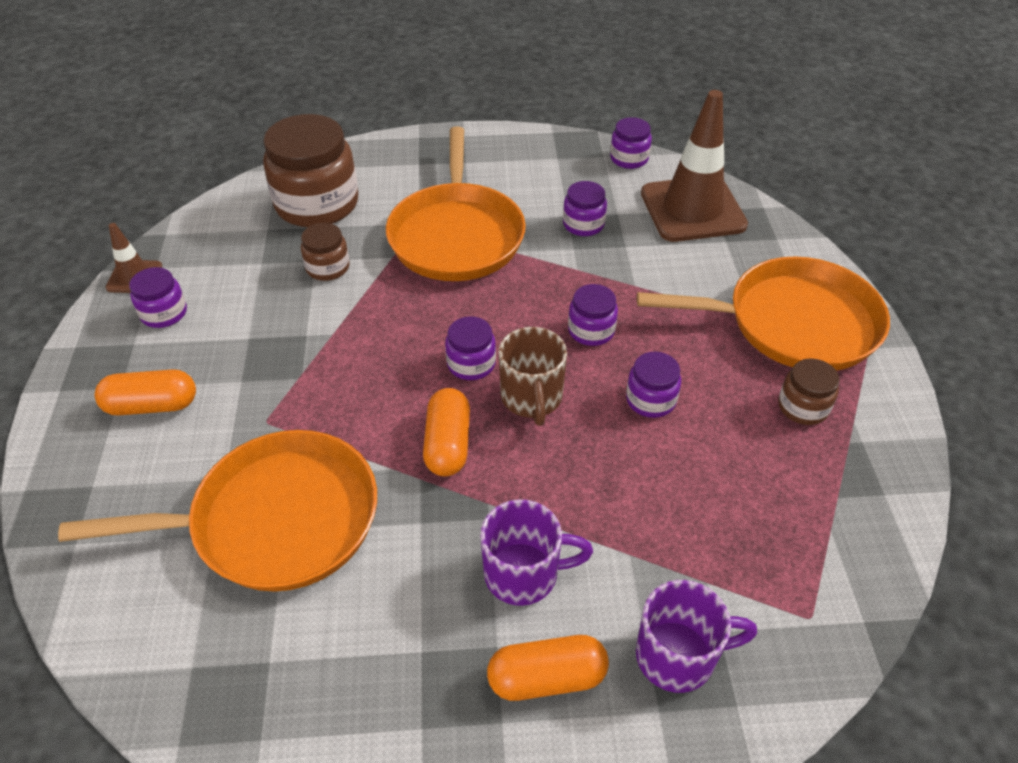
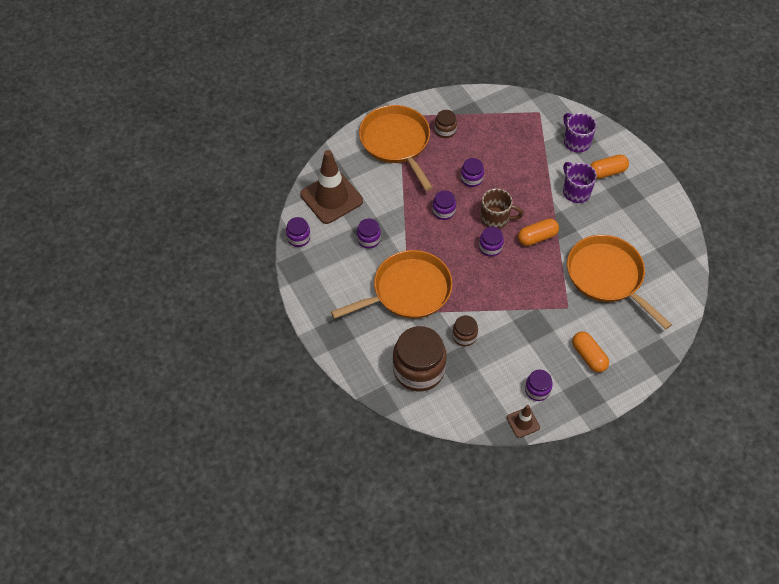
camera: 115 degrees left, 10 degrees up
(531, 398) = (495, 218): brown mug -> brown mug turned 45 degrees clockwise
(547, 677) = (607, 172): orange capsule -> orange capsule turned 75 degrees counterclockwise

